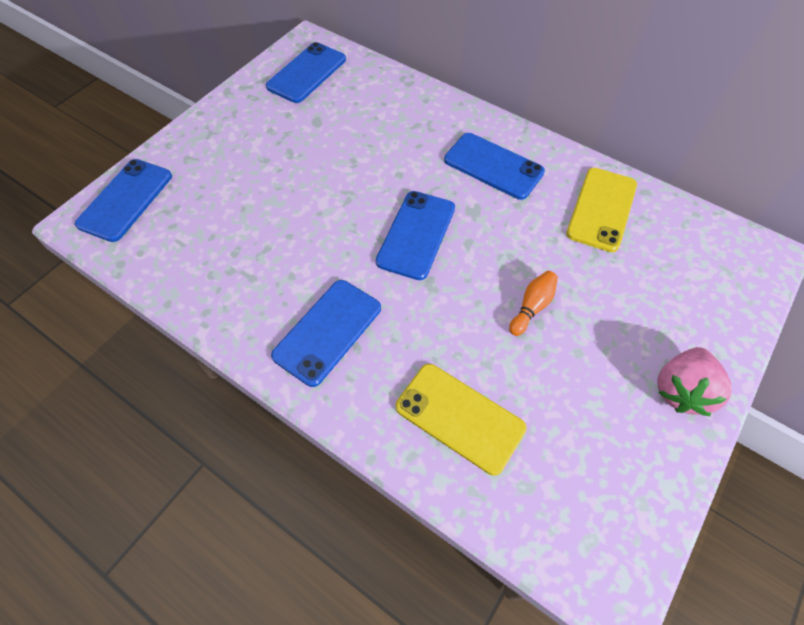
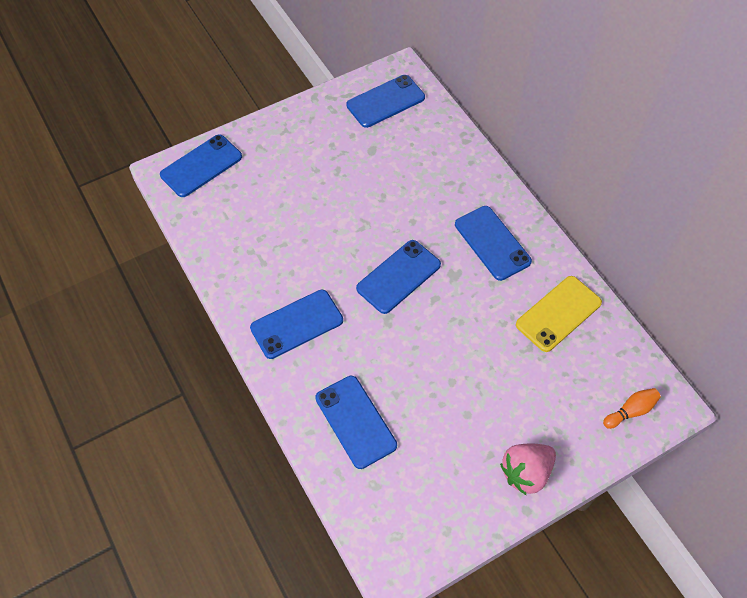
camera: 25 degrees right, 0 degrees up
(459, 417) = (355, 421): yellow phone -> blue phone
(532, 307) = (453, 367): orange bowling pin -> orange bowling pin (631, 411)

